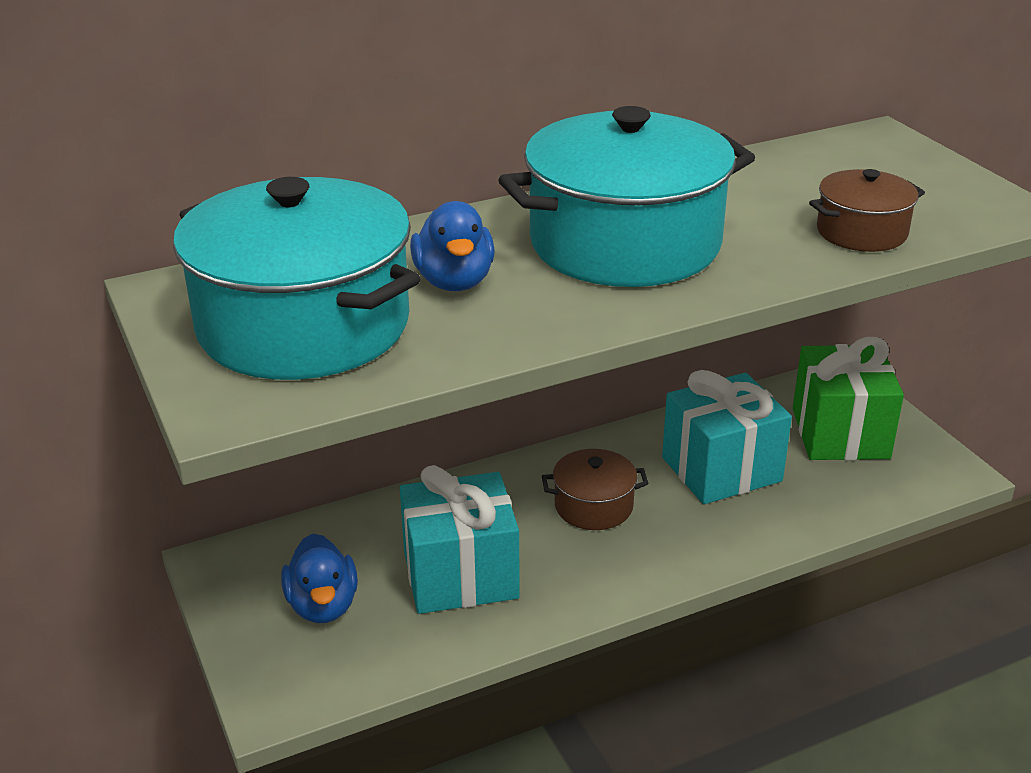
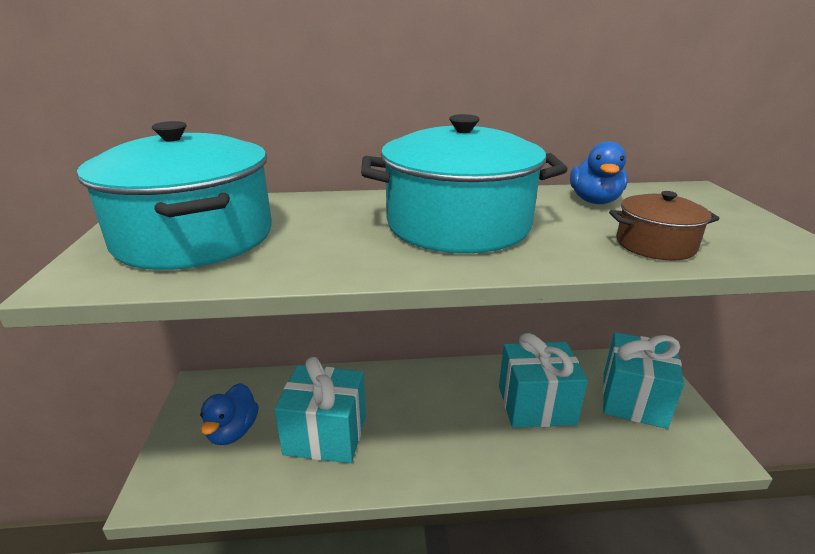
camera: 20 degrees right, 5 degrees down
(454, 282) = (319, 228): blue duck -> blue duck (594, 201)
(593, 506) = (437, 409): brown pot -> none
(840, 433) = (633, 399): green gift -> turquoise gift

